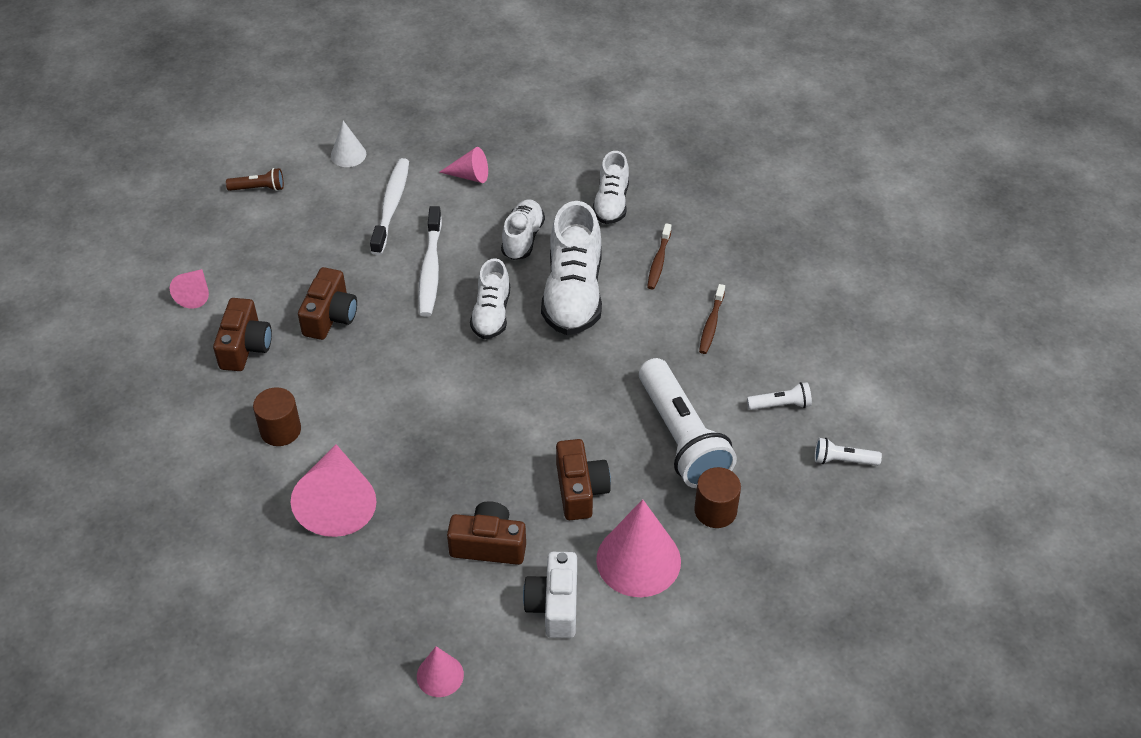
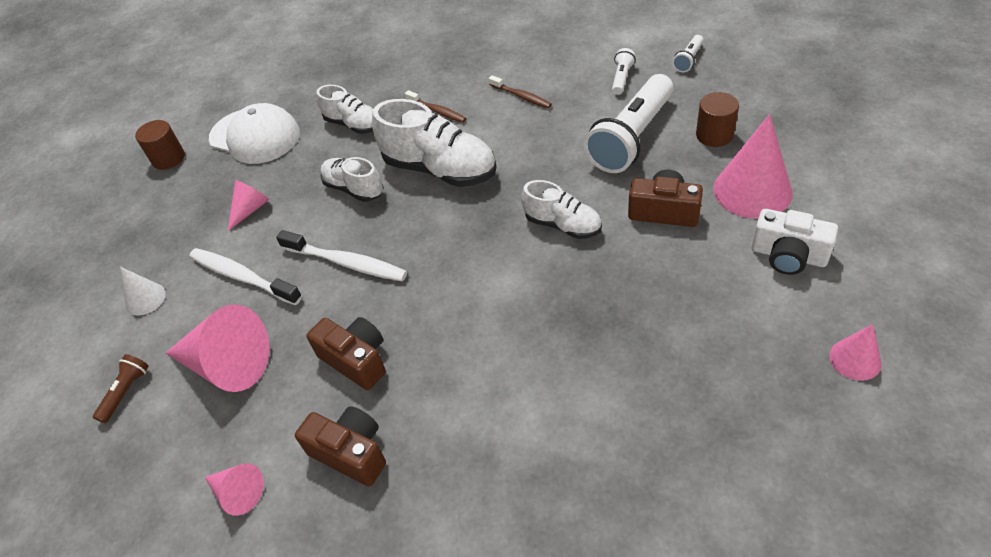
camera: 60 degrees left, 0 degrees up
(280, 430) = (490, 440): brown cylinder -> brown cylinder (168, 158)
(337, 502) = (611, 404): pink cone -> pink cone (227, 365)
(489, 545) = (706, 288): brown camera -> none
(491, 314) = (430, 229): white shoe -> white shoe (563, 225)
(565, 136) = (255, 136): none -> white cap
(681, 438) = (631, 138): white flashlight -> white flashlight turned 120 degrees clockwise

